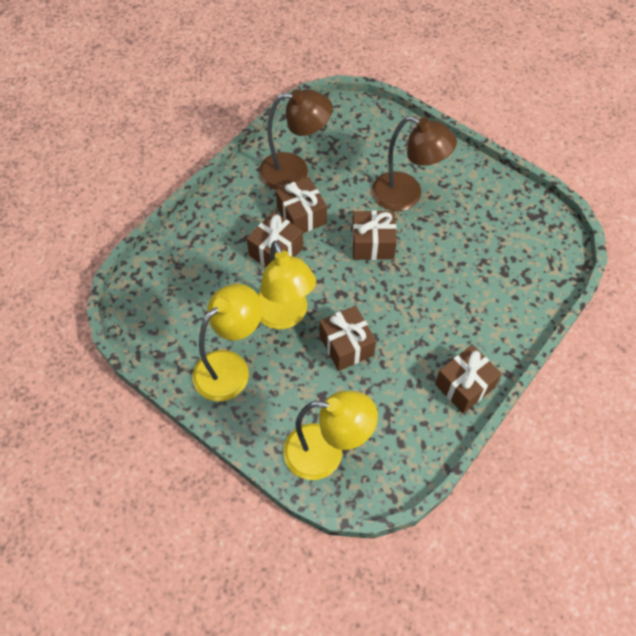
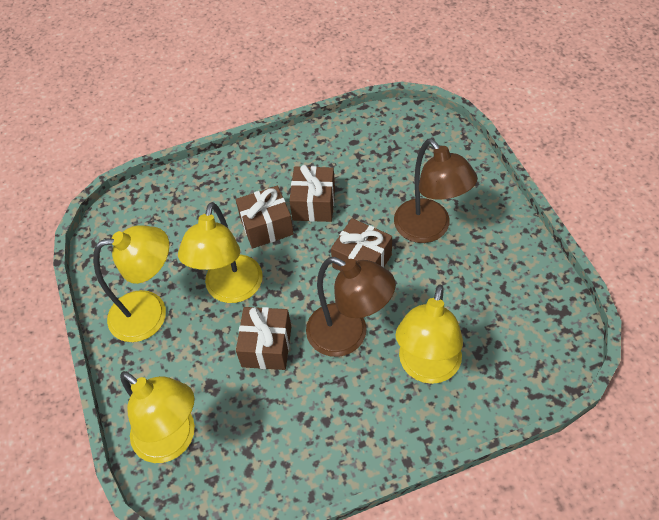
camera: 35 degrees right, 5 degrees down
(294, 171) = (337, 160): brown lamp -> brown lamp (348, 335)
(464, 385) = (353, 449): brown gift -> none
(476, 301) = (427, 368): none -> yellow lamp

